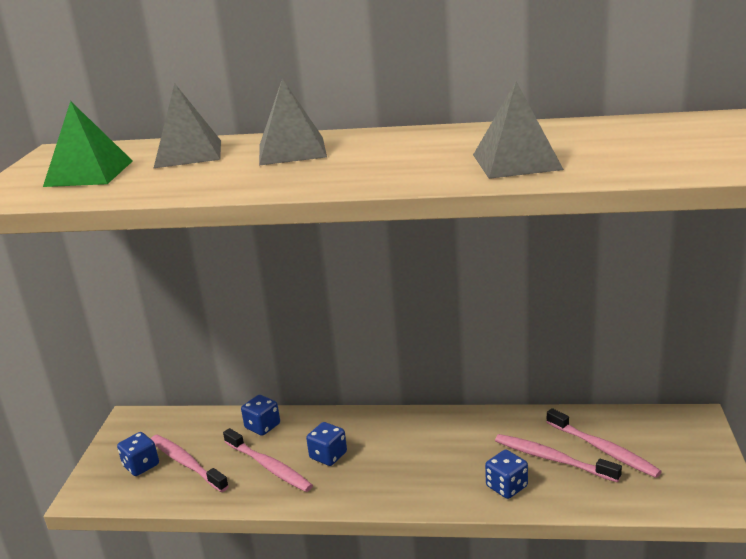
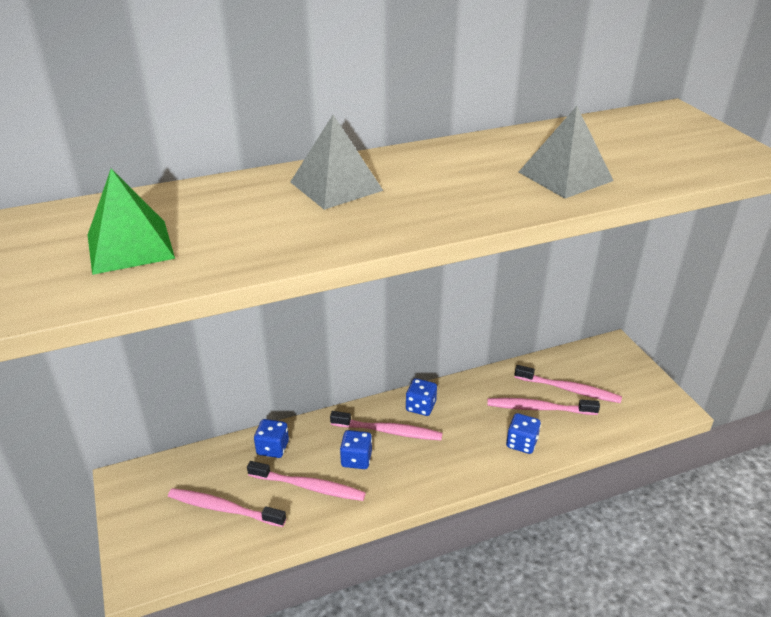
camera: 30 degrees left, 10 degrees up
(141, 465) = (176, 526): blue dice -> blue dice (420, 406)
(188, 153) = (221, 203): grey pyramid -> none
(377, 440) = (388, 431): none -> pink toothbrush

